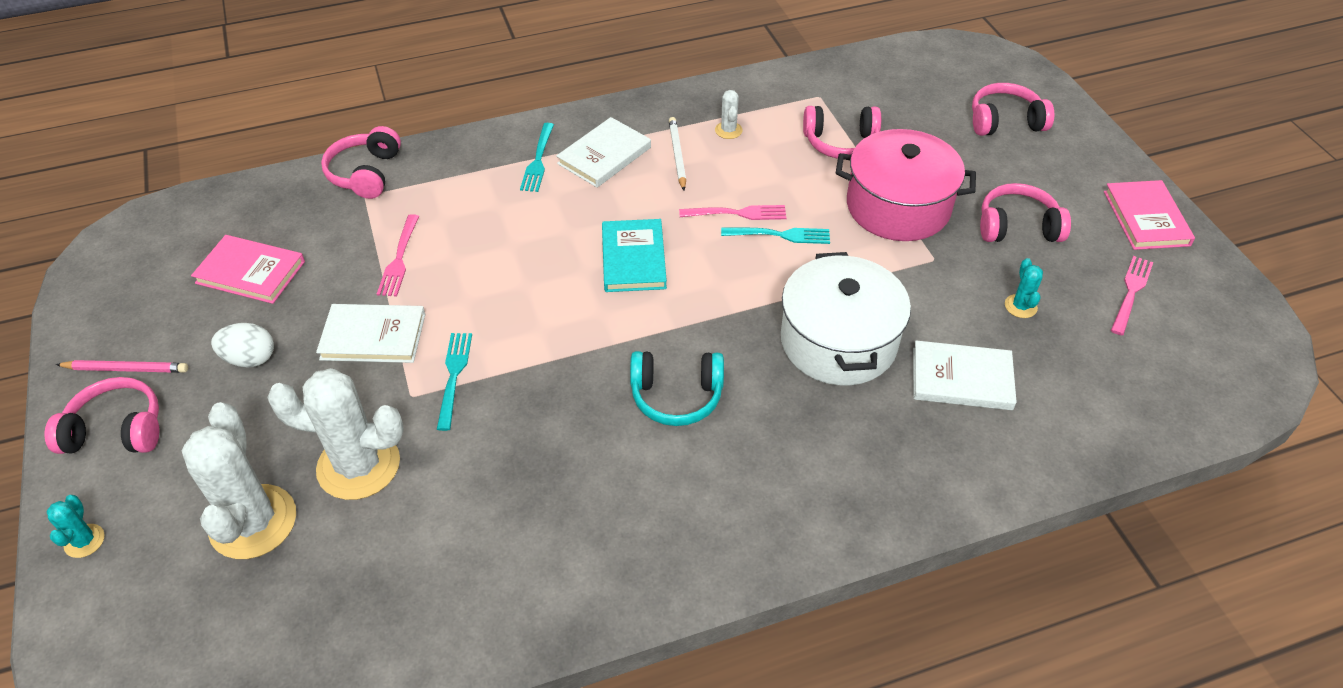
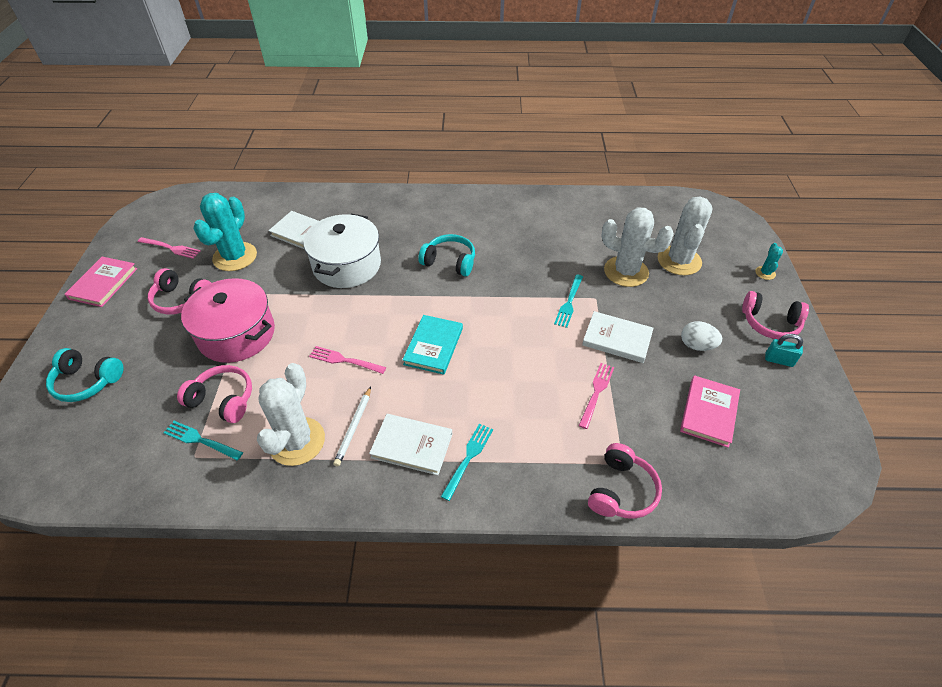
camera: 160 degrees left, 0 degrees up
(126, 369) = (778, 360): pink pencil -> turquoise padlock
(250, 272) = (709, 412): pink book -> pink book turned 75 degrees clockwise
(604, 155) = (412, 446): white book -> white book turned 45 degrees clockwise
(728, 130) = (297, 441): white cactus -> white cactus, size x2.26
(780, 235) = (329, 336): turquoise fork -> turquoise fork (201, 440)
(1005, 121) = (87, 381): pink headphones -> turquoise headphones
(1020, 306) = (235, 257): turquoise cactus -> turquoise cactus, size x2.26
(1131, 292) = (171, 248): pink fork -> pink fork turned 120 degrees counterclockwise

